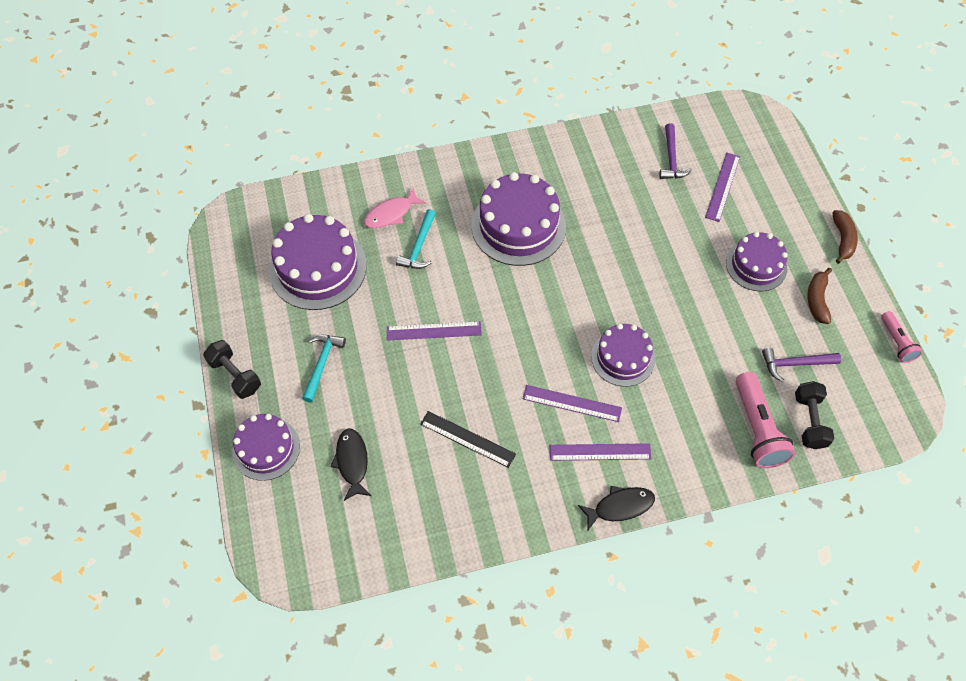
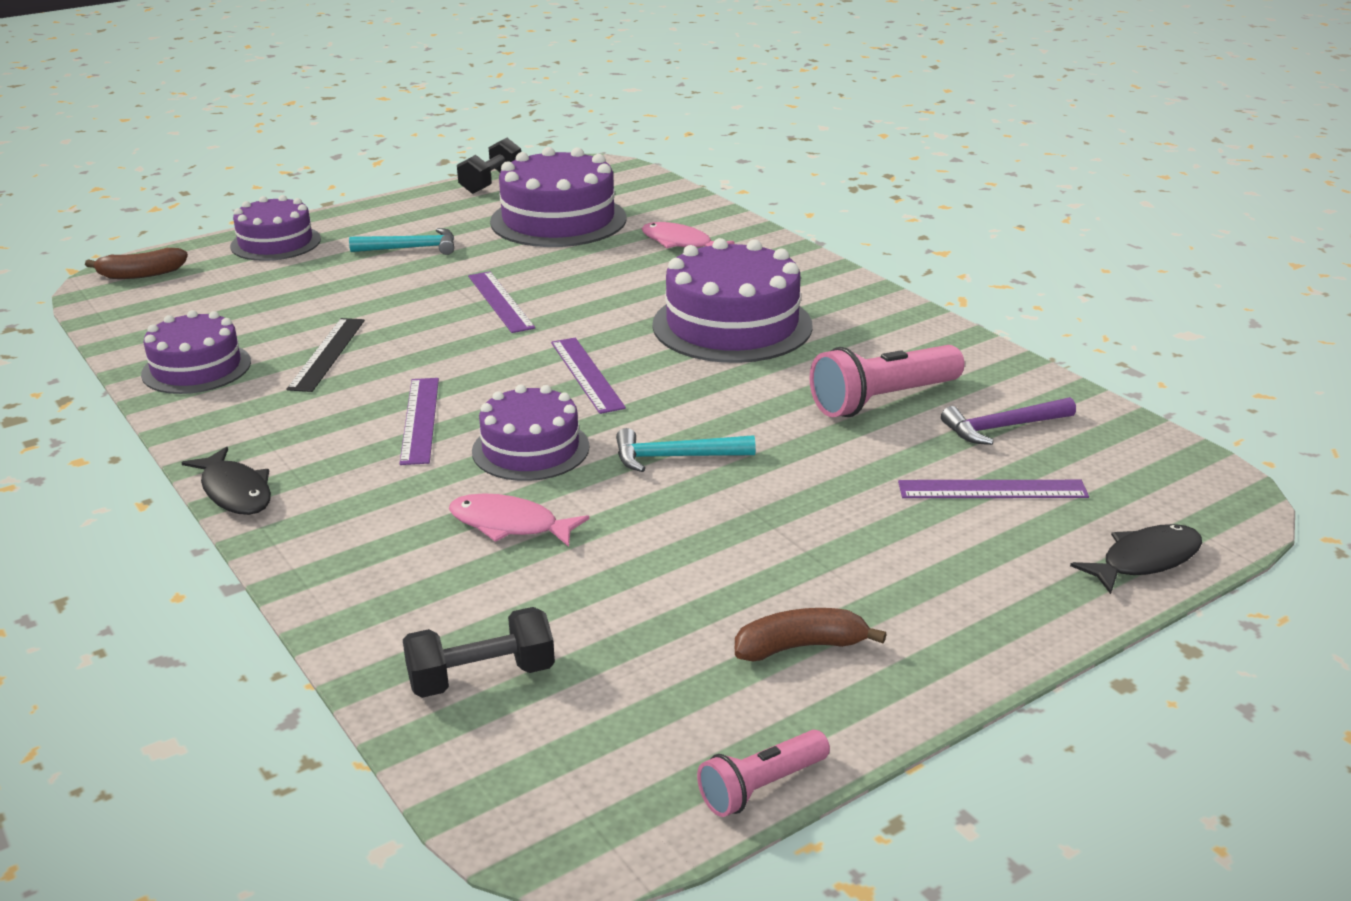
camera: 70 degrees right, 30 degrees down
(235, 375) = (374, 210): black dumbbell -> black dumbbell (491, 182)
(352, 462) = (268, 290): black fish -> black fish (1145, 560)
(419, 246) = (638, 268): turquoise hammer -> turquoise hammer (675, 457)
(600, 452) = (335, 458): purple ruler -> purple ruler (586, 374)
(693, 383) = (510, 525): none -> pink fish
(756, 265) = (831, 555): purple cake -> purple cake (196, 368)
(757, 429) = (437, 612): pink flashlight -> pink flashlight (882, 400)
(795, 364) = (615, 638): purple hammer -> none
(842, 240) = (996, 662): brown banana -> brown banana (141, 274)

